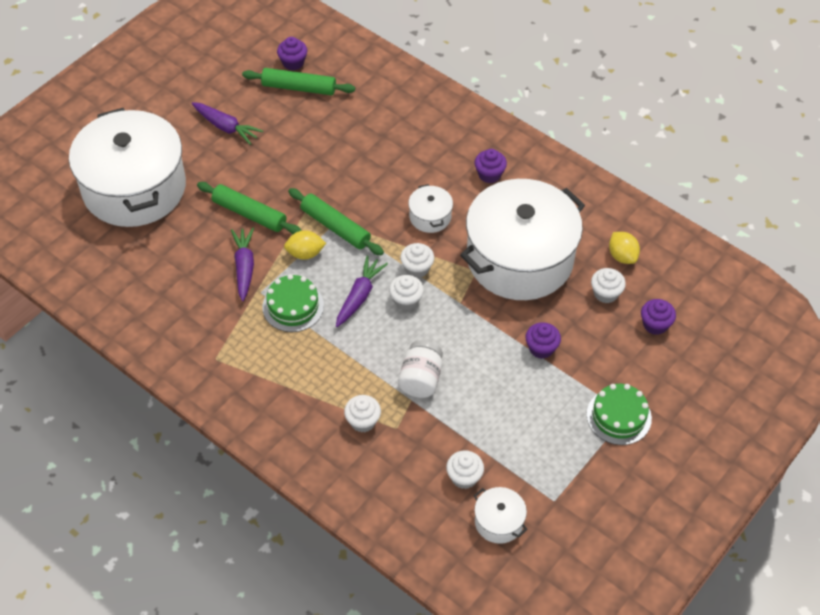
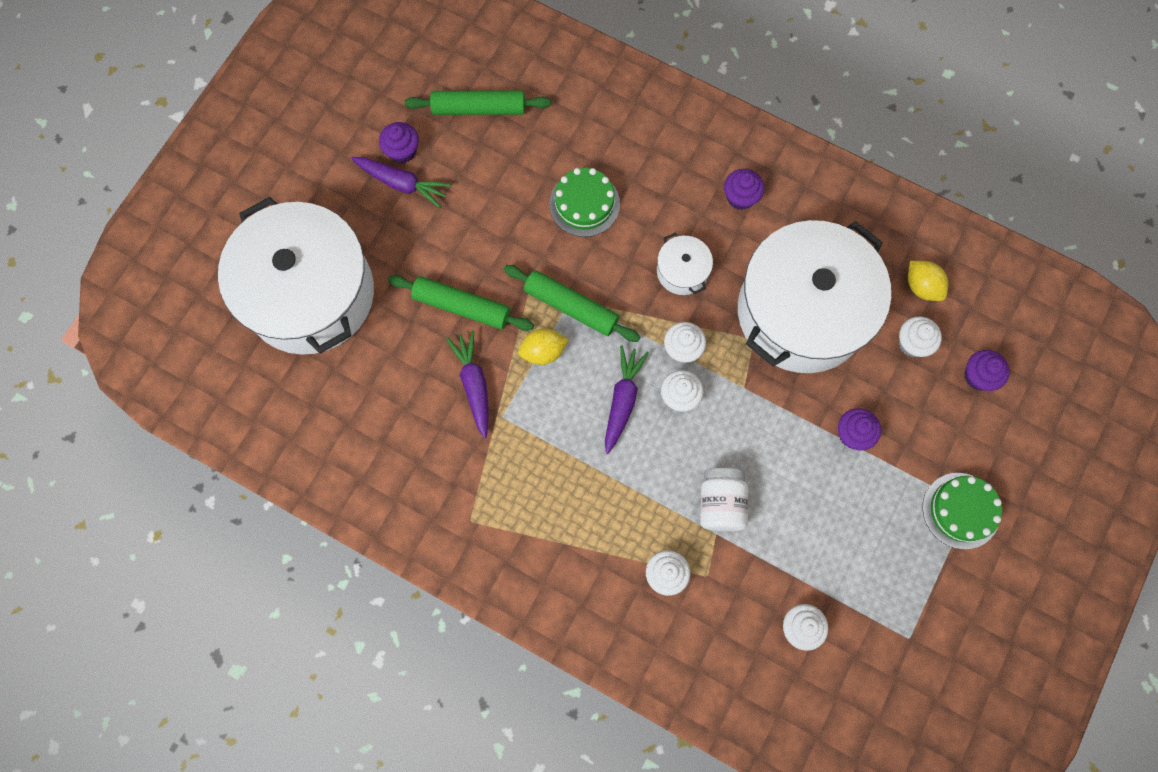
camera: 10 degrees left, 20 degrees up
(293, 63) = (462, 72): purple cupcake -> purple cupcake (402, 151)
(293, 306) = (546, 430): green cake -> green cake (584, 204)
(498, 521) = (852, 679): white pot -> none

